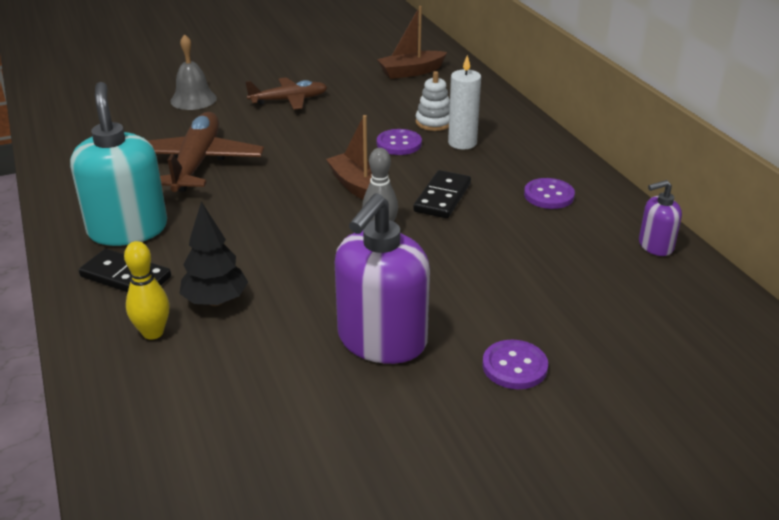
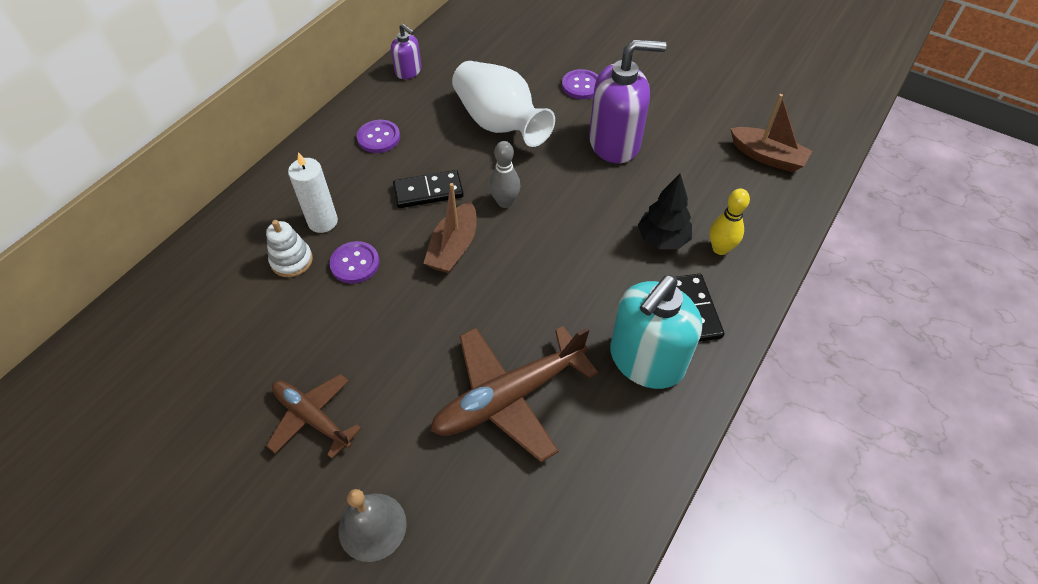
camera: 125 degrees left, 20 degrees up
(411, 72) = (163, 345): brown boat -> brown boat (767, 157)
(500, 272) = (499, 124): none -> white vase

